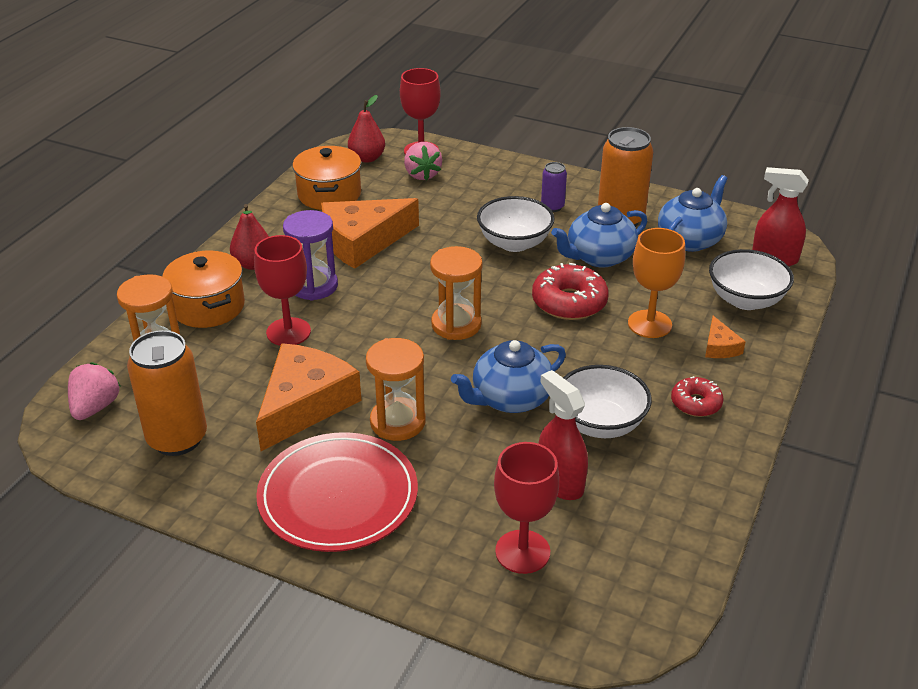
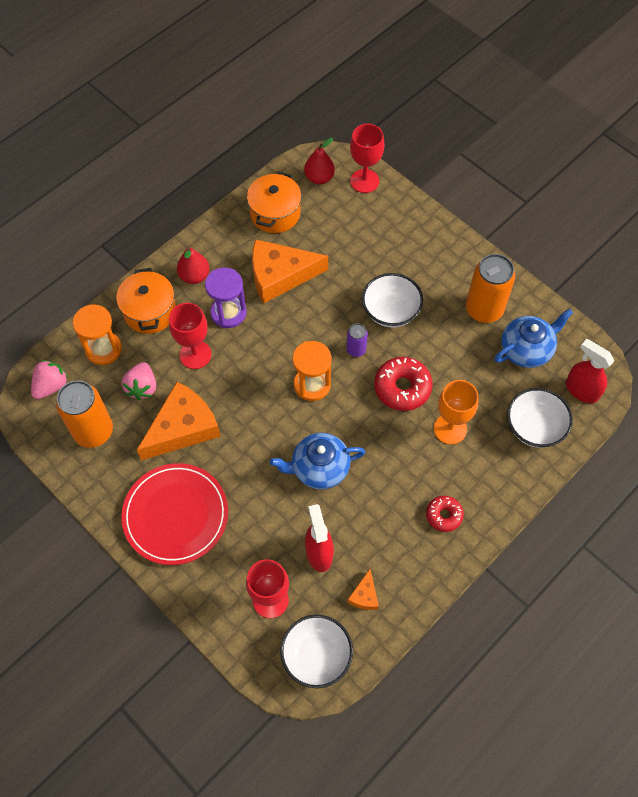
camera: 20 degrees right, 25 degrees up
(397, 422) = (236, 464): orange hourglass -> none
(422, 174) = (354, 210): pink strawberry -> pink strawberry (142, 387)
(552, 207) = (438, 279): purple can -> purple can (356, 350)
(599, 257) = (447, 346): blue teapot -> none
(600, 424) = (369, 511): white bowl -> white bowl (316, 656)
(719, 347) = (489, 468): orange cheese -> orange cheese (364, 595)

